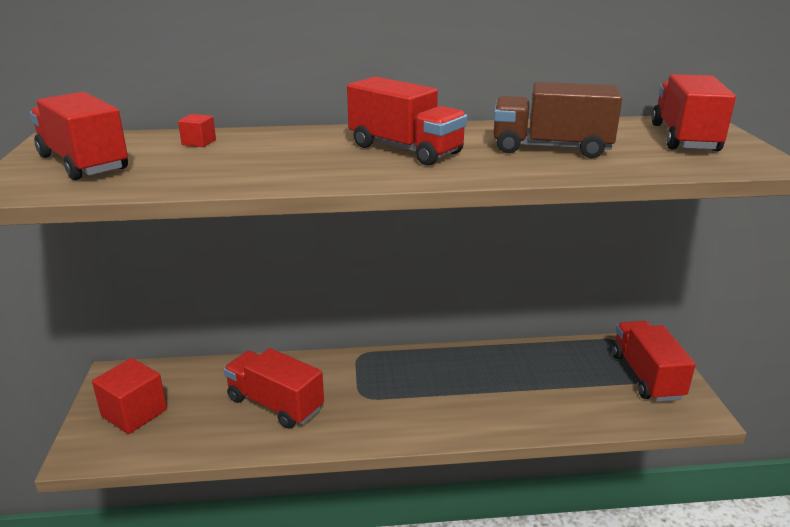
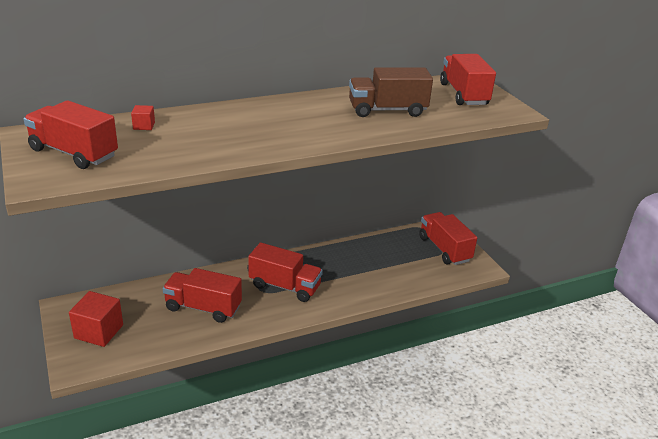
camera: 20 degrees left, 5 degrees up
(405, 149) = (295, 120): red truck -> red truck (285, 286)

